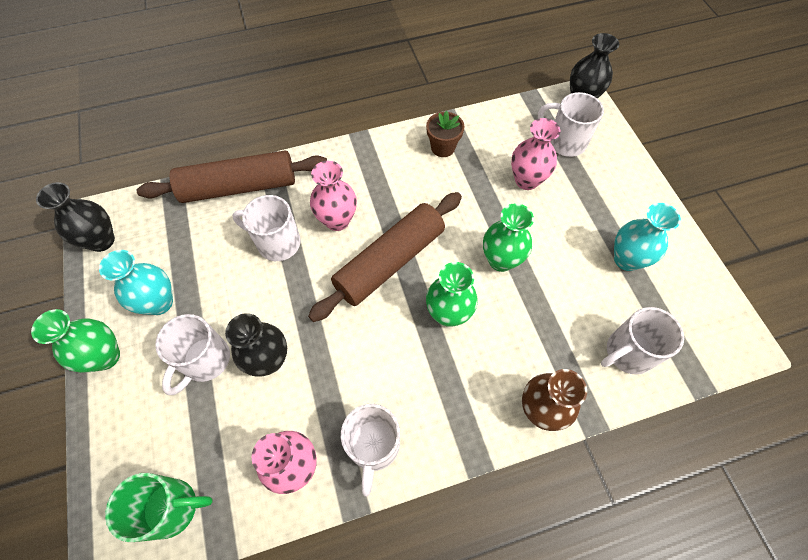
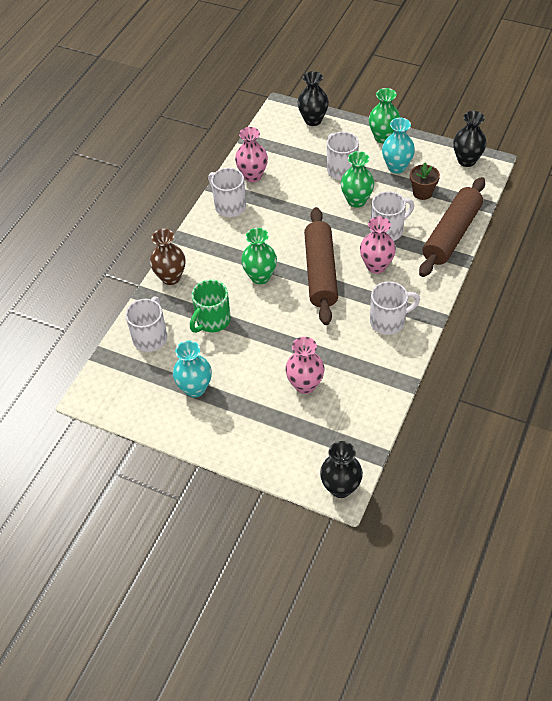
camera: 135 degrees right, 10 degrees down
(173, 507) = (280, 132): green mug -> green mug (212, 321)
(269, 360) = (315, 192): black vase -> black vase (313, 120)
(443, 147) = (381, 358): brown flower pot -> brown flower pot (422, 193)
(501, 260) = (265, 324): green vase -> green vase (356, 201)
(564, 142) = (312, 437): white mug -> white mug (389, 321)

